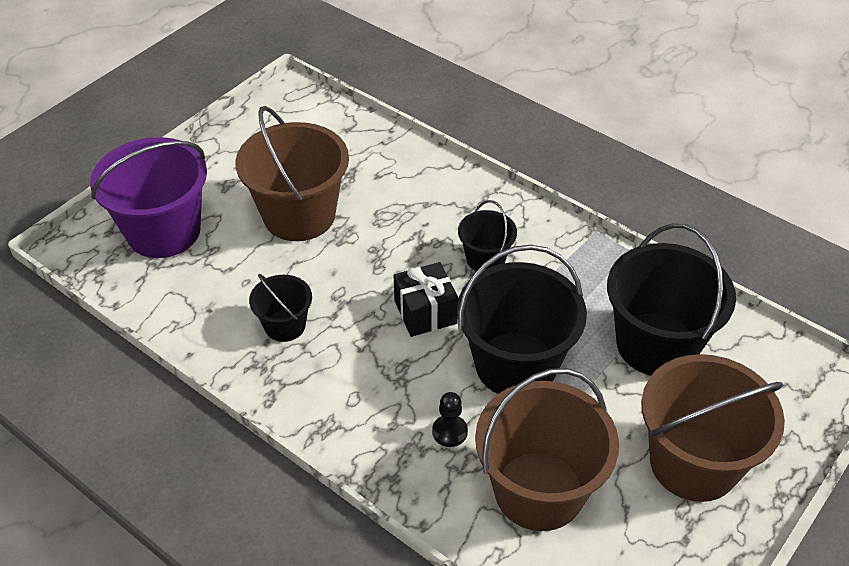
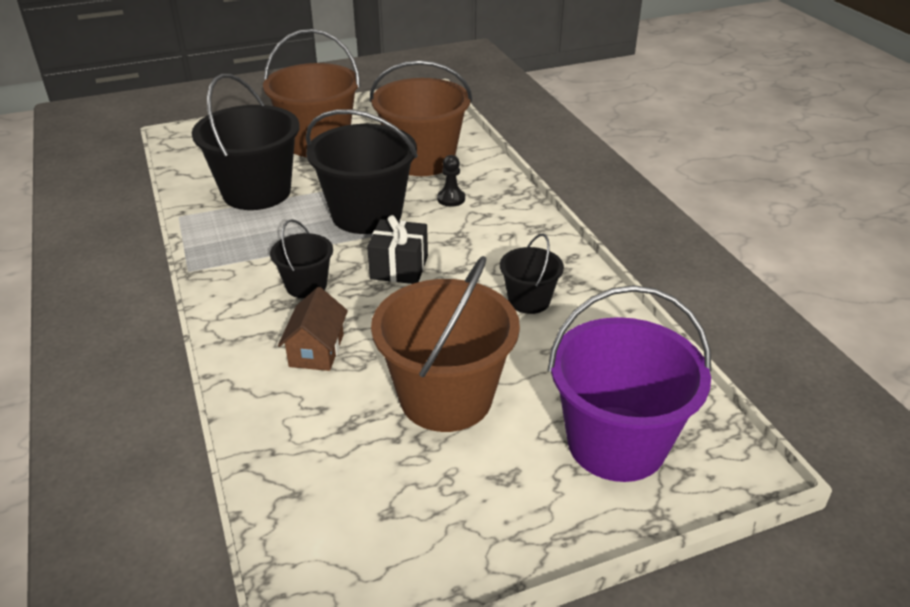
camera: 150 degrees left, 10 degrees down
(420, 211) = (317, 350): none -> brown house

